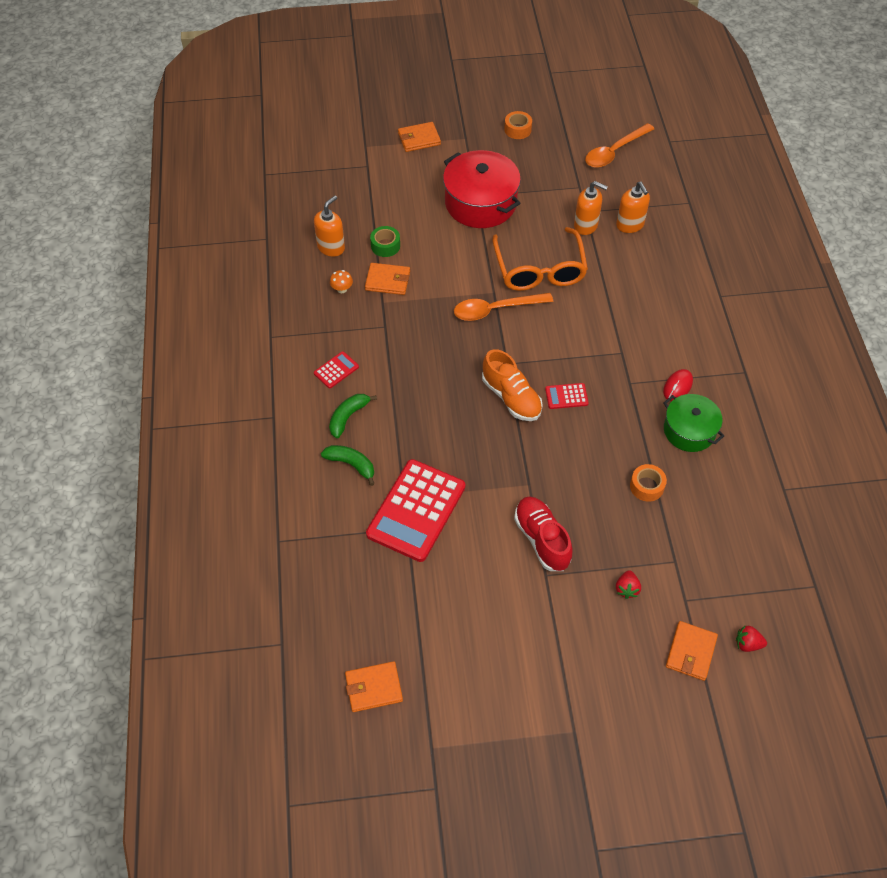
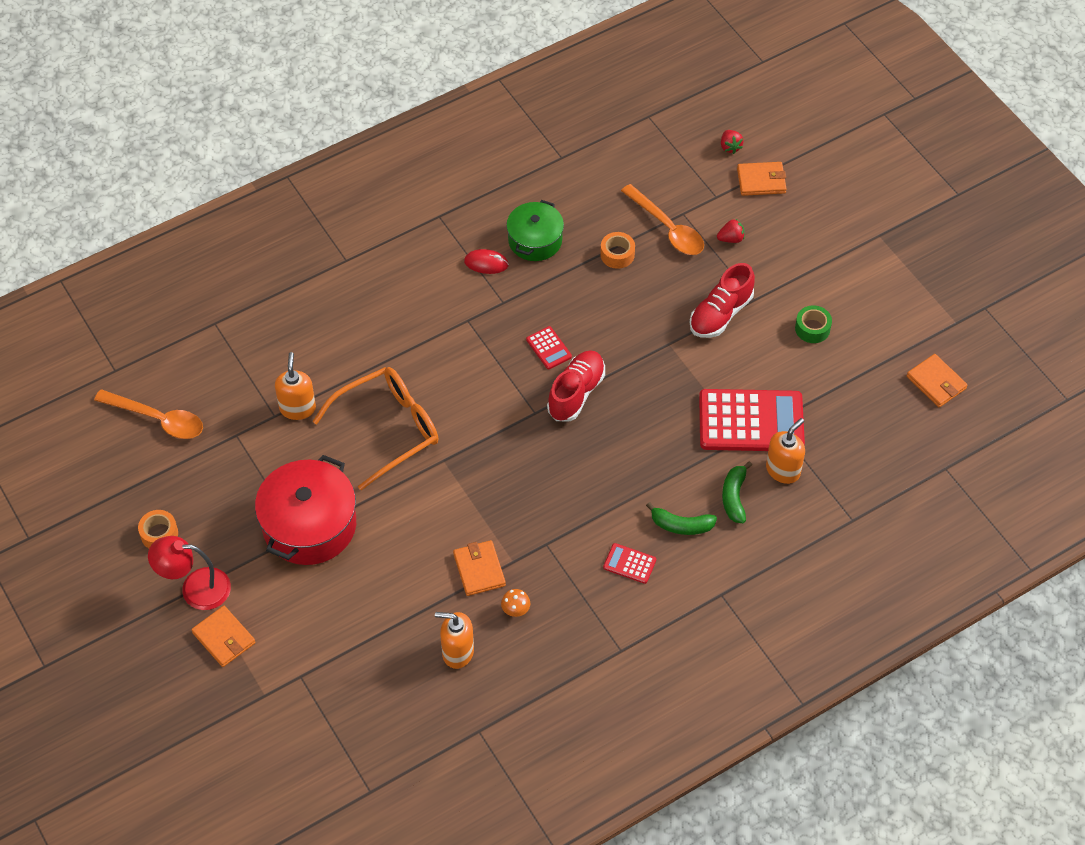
camera: 115 degrees left, 0 degrees up
(385, 246) = (426, 595): green tape -> green tape (812, 328)
(465, 135) = (195, 588): none -> red lamp
(495, 309) = (467, 449): orange spoon -> orange spoon (667, 228)
(511, 397) = (576, 393): orange shoe -> red shoe
(630, 225) = (277, 367): orange soap dispenser -> orange soap dispenser (783, 470)

